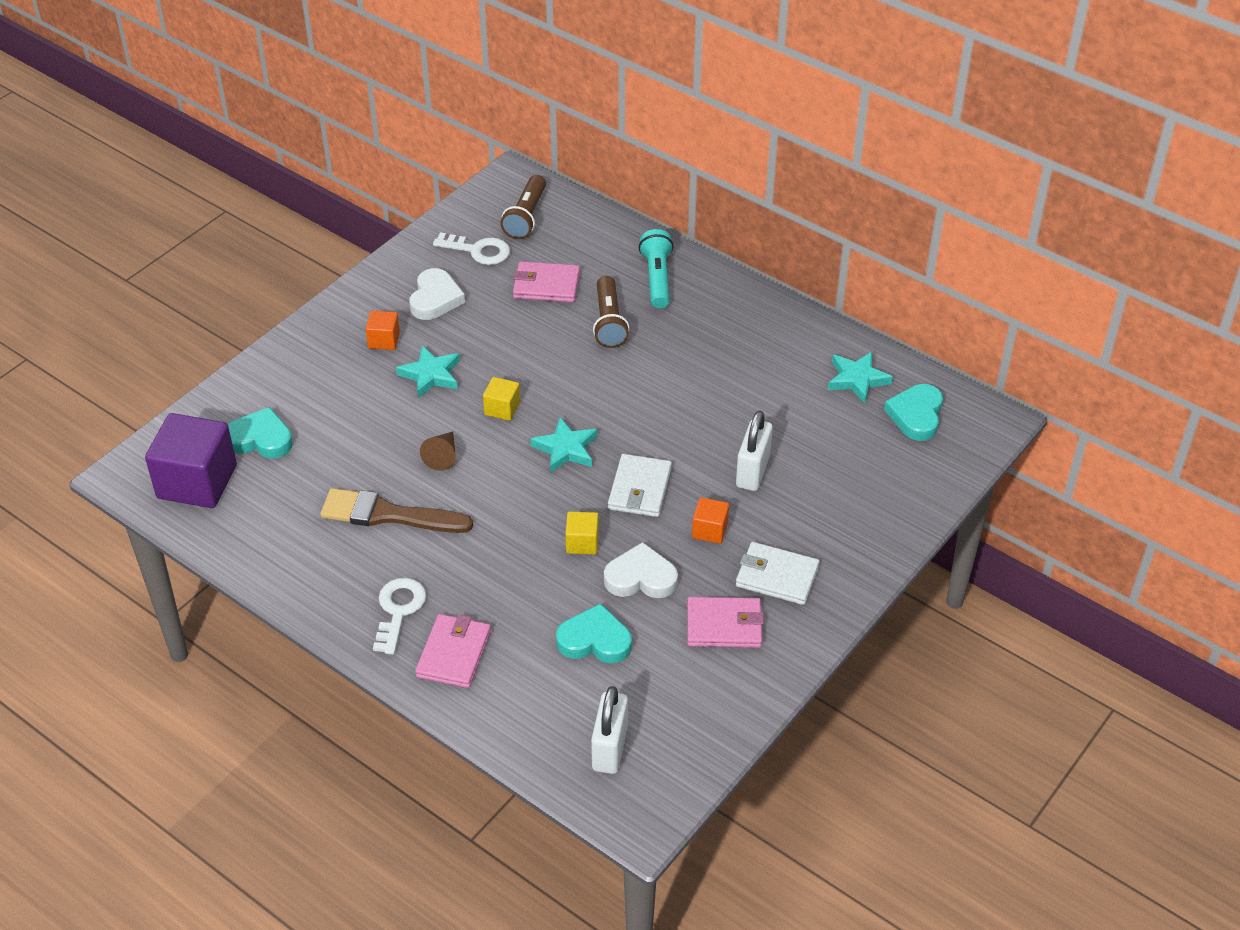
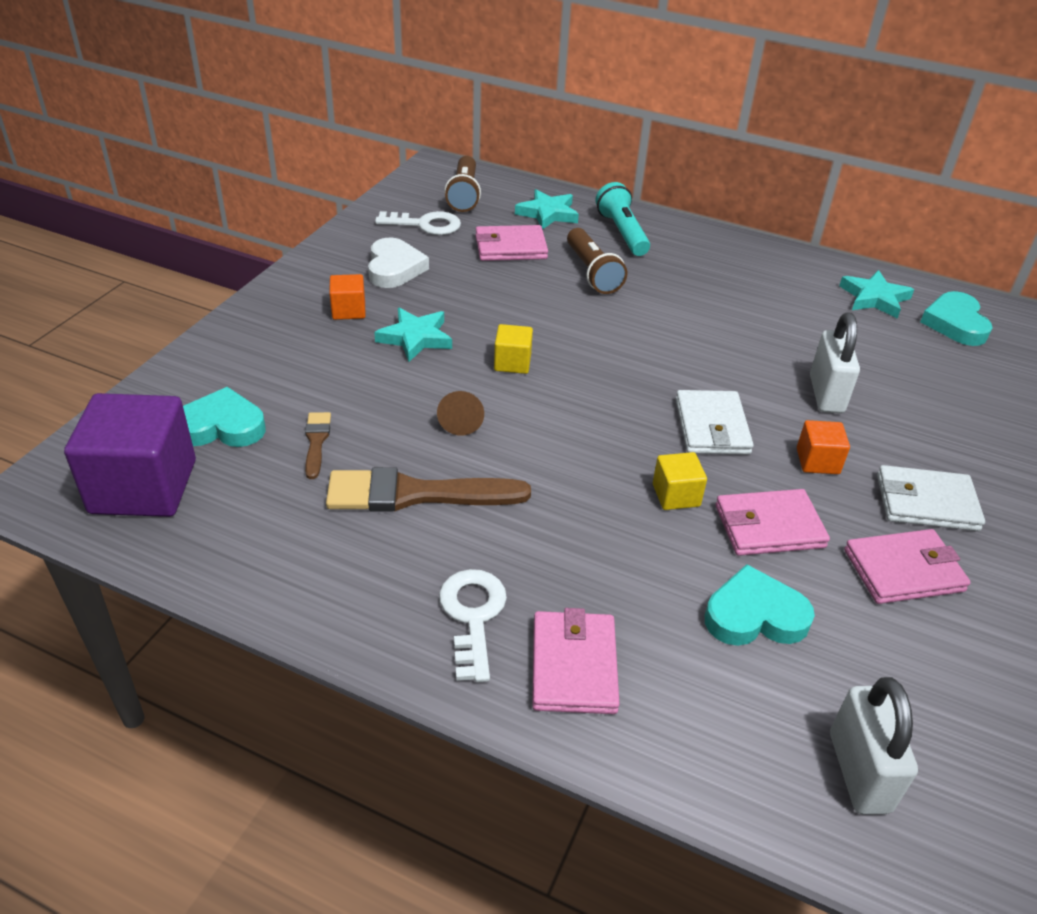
camera: 15 degrees left, 5 degrees down
(327, 461) = (316, 441): none -> brown brush
(566, 449) = (605, 395): turquoise star -> turquoise star (547, 214)
(641, 578) = (769, 526): white heart -> pink wallet

